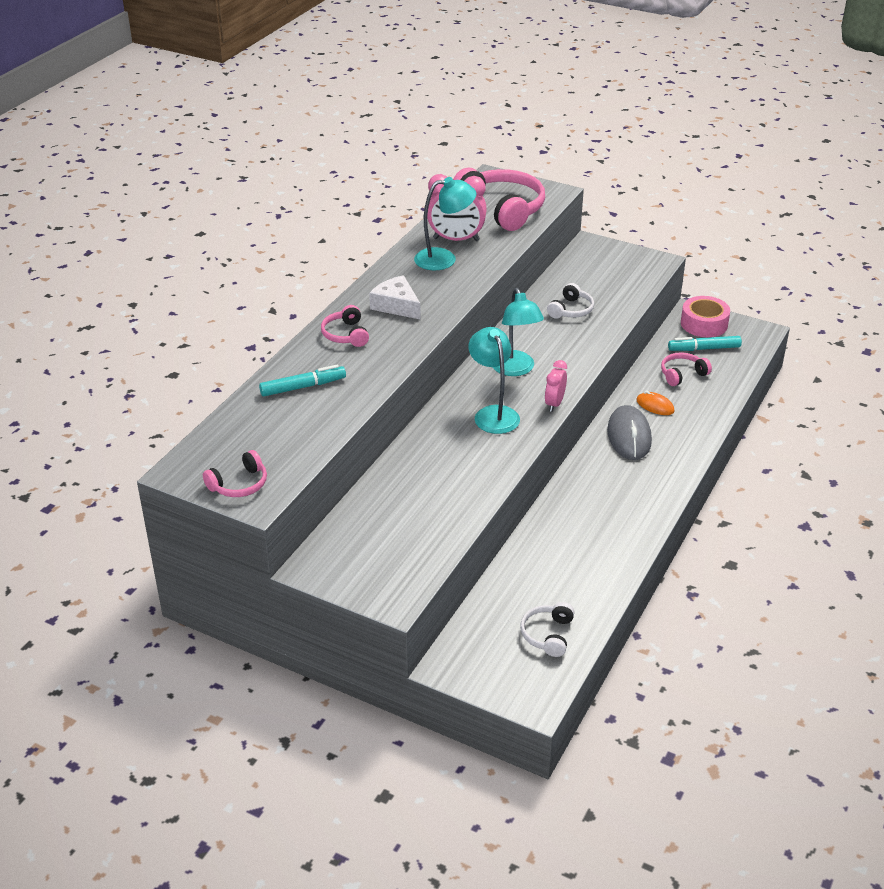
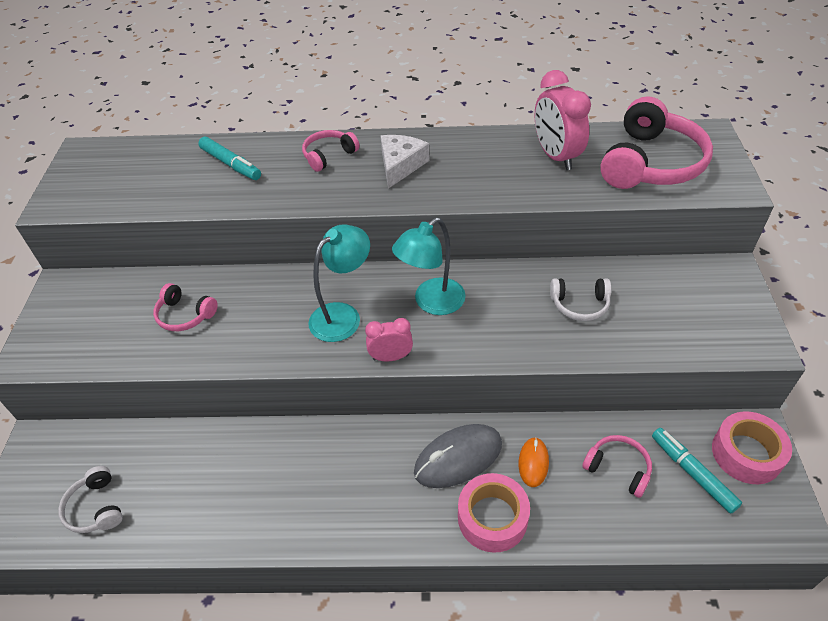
camera: 65 degrees right, 10 degrees up
(239, 484) = (73, 186): pink headphones -> pink headphones (185, 315)
(444, 259) = (511, 162): turquoise lamp -> none
(548, 634) = (96, 508): white headphones -> white headphones turned 105 degrees counterclockwise
(685, 438) = (492, 518): none -> pink tape

